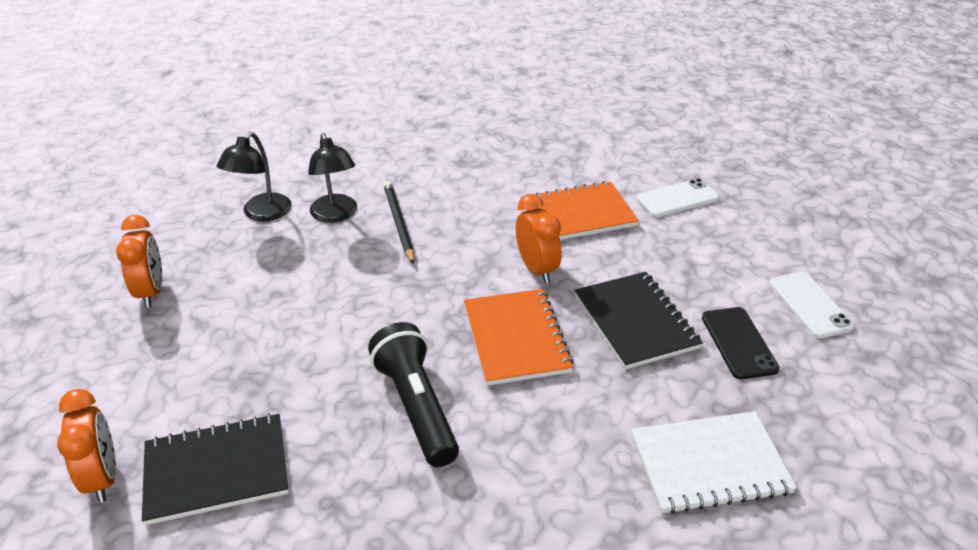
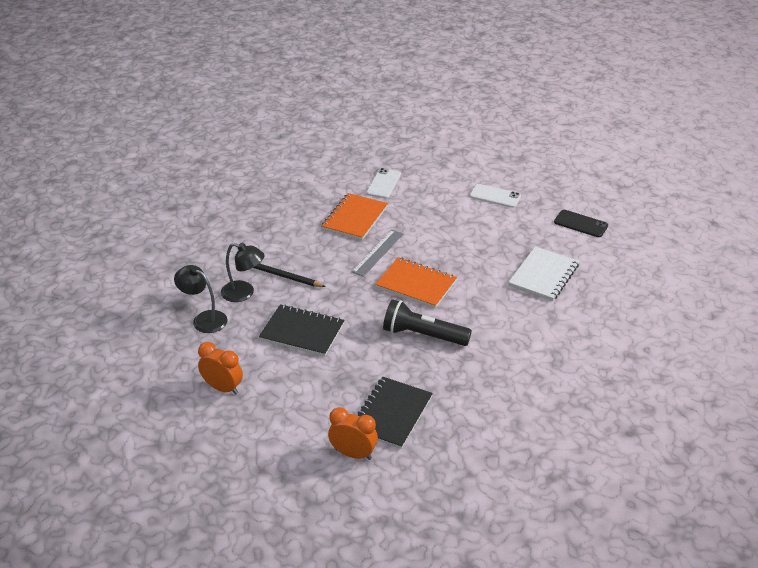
camera: 50 degrees left, 0 degrees up
(261, 214) = (204, 319): black lamp -> black lamp turned 150 degrees clockwise
(537, 269) = (377, 252): orange clock -> grey ruler
(635, 321) = (447, 246): black notebook -> black notebook (302, 332)
(739, 343) = (493, 227): black phone -> black phone (580, 224)

